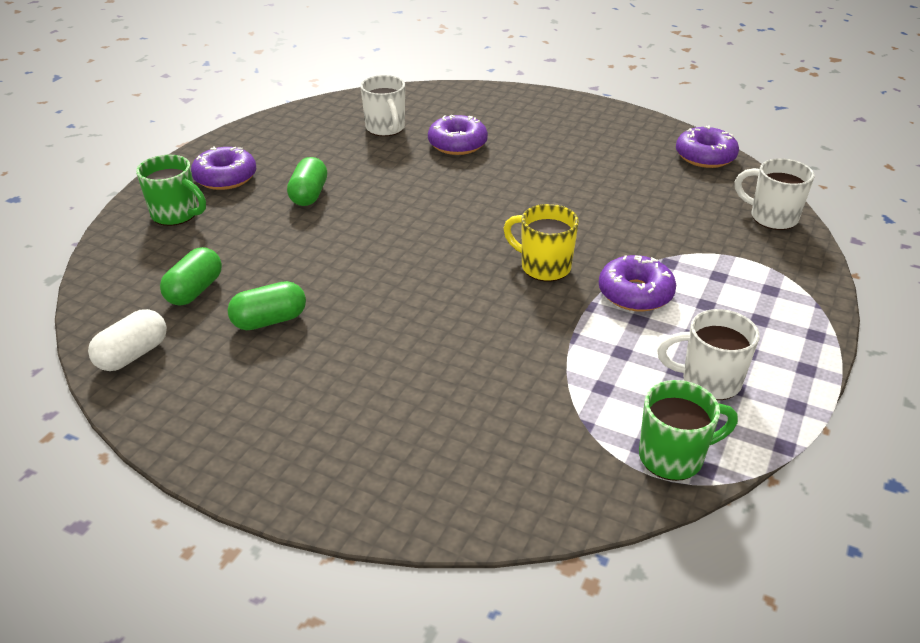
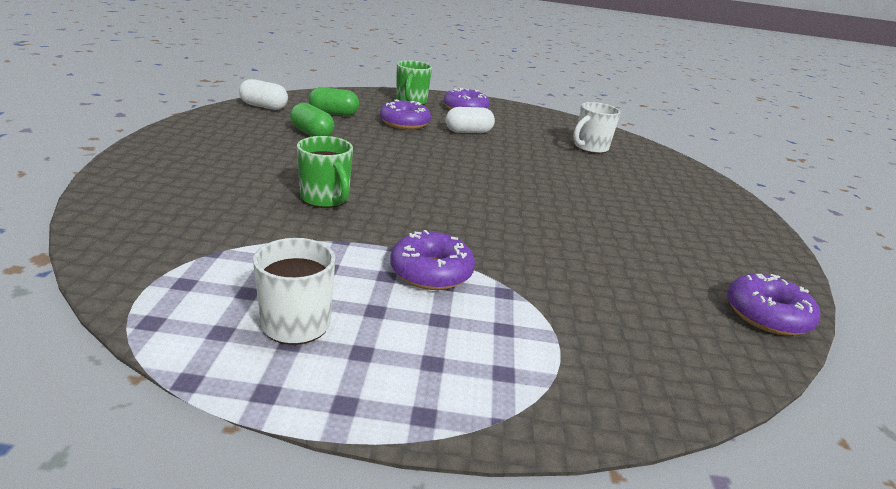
camera: 65 degrees right, 10 degrees down
(309, 195) = (468, 132): green capsule -> white capsule
(457, 144) = (602, 175): purple donut -> purple donut (404, 123)
(544, 267) = (442, 222): yellow mug -> none
(673, 457) = (168, 301): green mug -> green mug (325, 199)
(772, 217) = (680, 375): white mug -> none

